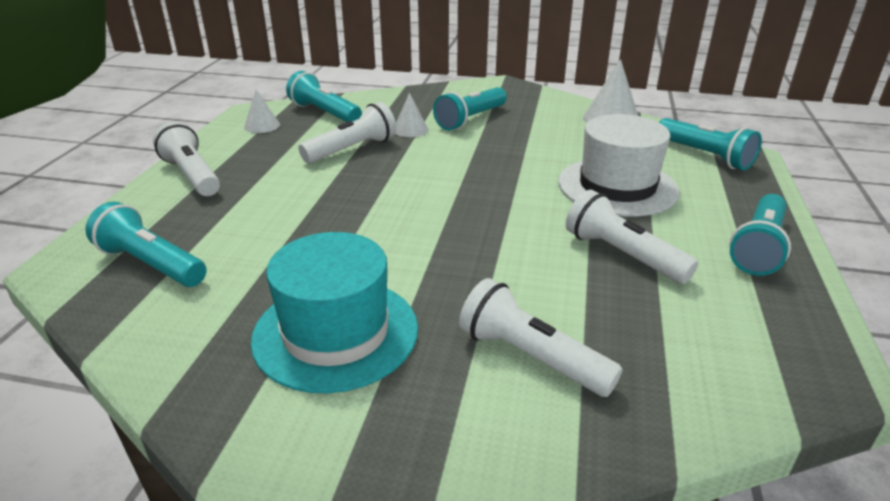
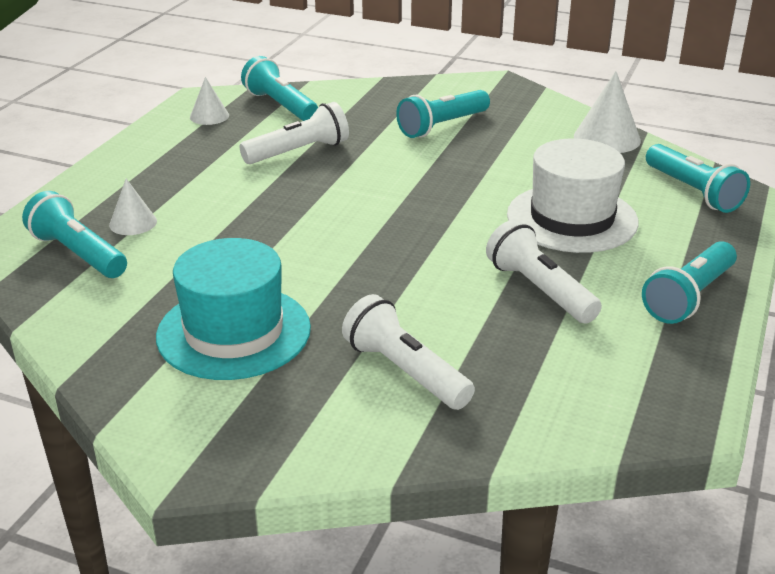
camera: 10 degrees right, 0 degrees up
(192, 175) = (128, 168): white flashlight -> none
(410, 129) = (369, 133): white cone -> white cone (133, 223)

